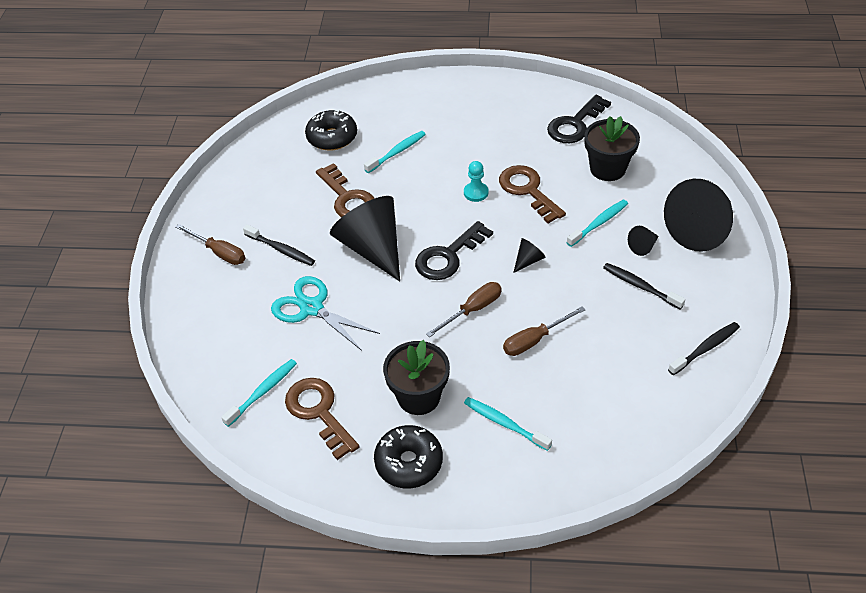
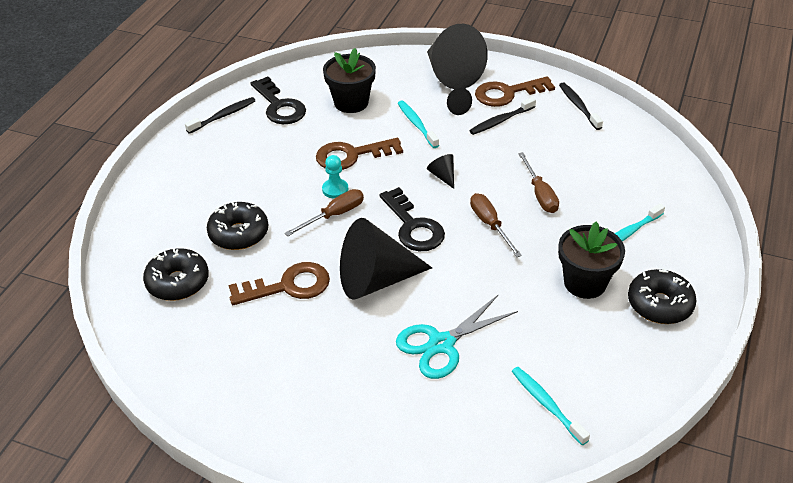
camera: 75 degrees left, 5 degrees down
(219, 252) = (316, 418): brown screwdriver -> brown screwdriver (334, 215)
(281, 250) = (340, 357): black toothbrush -> black toothbrush (223, 116)
(319, 412) = (585, 361): brown key -> brown key (507, 93)
(397, 152) = (239, 233): turquoise toothbrush -> black donut

